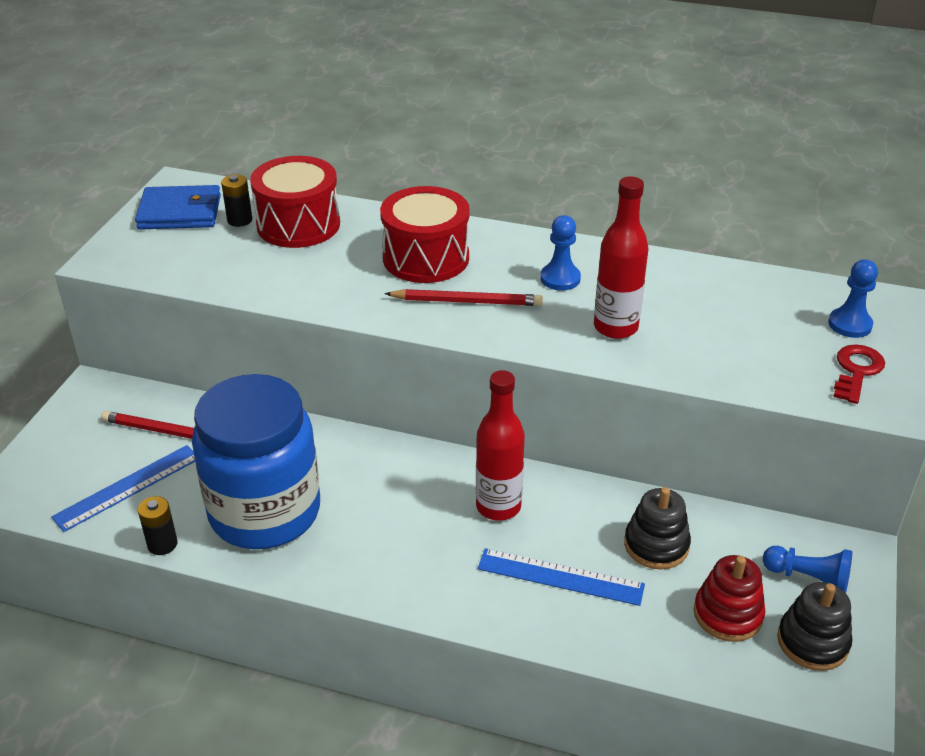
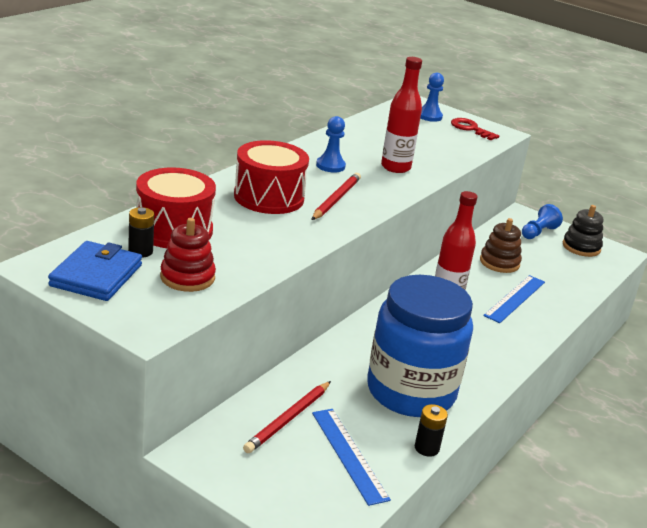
camera: 75 degrees left, 10 degrees down
(656, 545) = (499, 262): black stacking toy -> brown stacking toy
(728, 614) = (557, 261): red stacking toy -> red stacking toy (187, 277)

